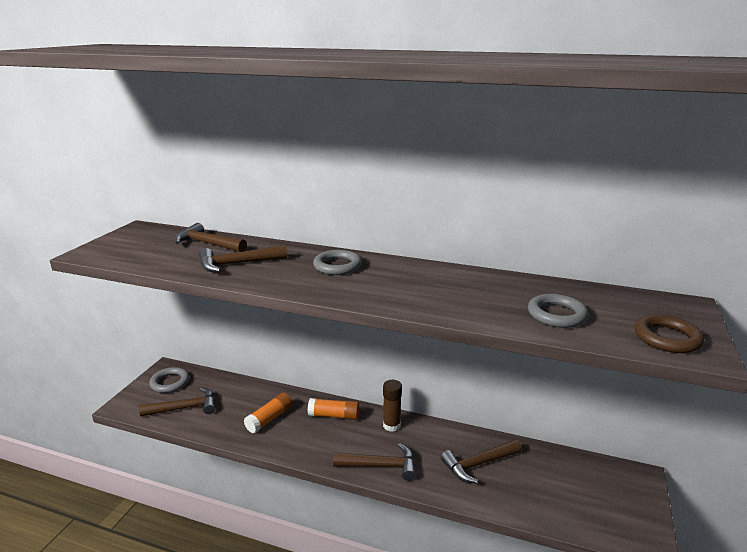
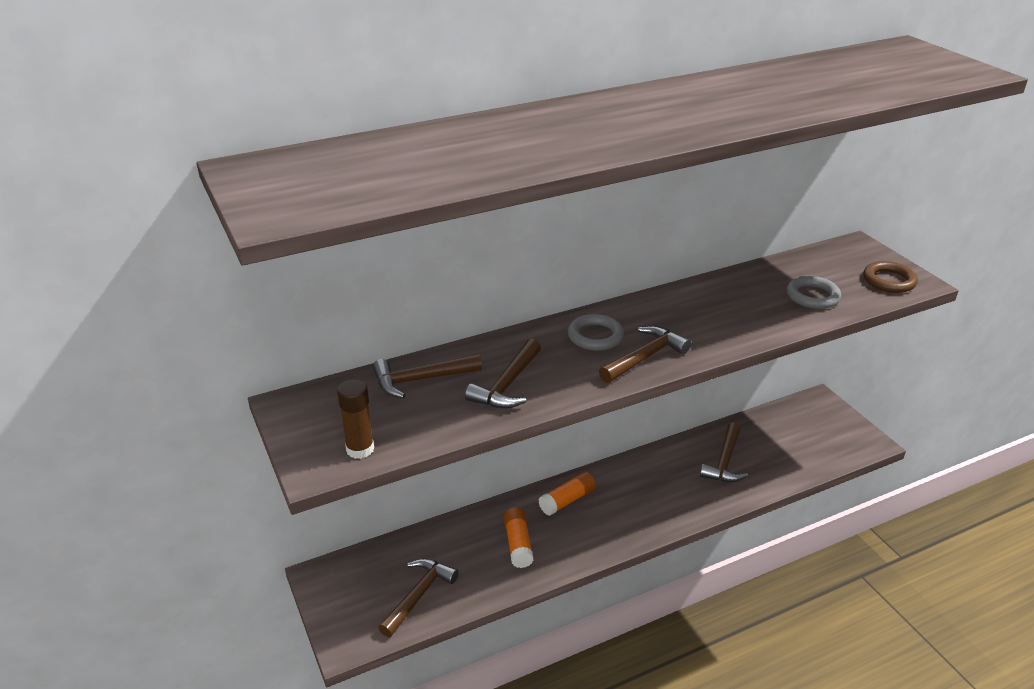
camera: 45 degrees left, 10 degrees up
(170, 382) = (352, 585): grey ring -> none
(381, 466) = (665, 514): brown hammer -> brown hammer (645, 357)
(391, 425) = (624, 475): brown glue stick -> brown glue stick (360, 449)

